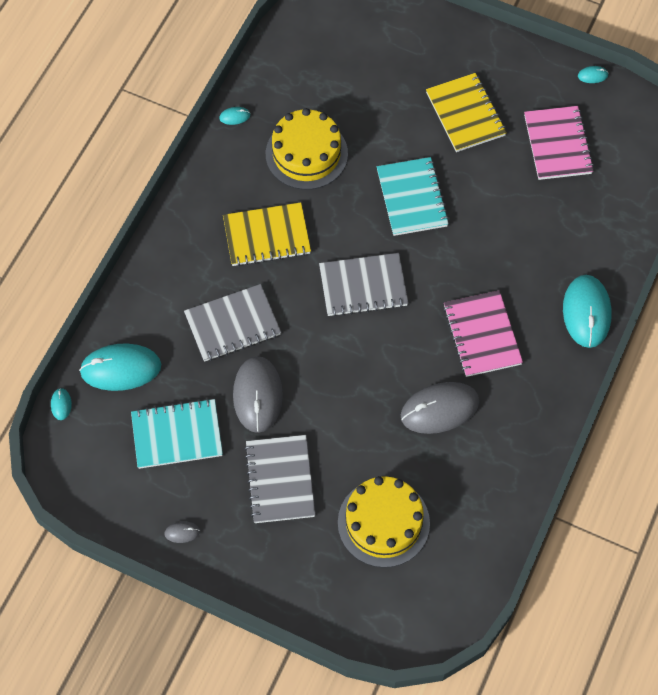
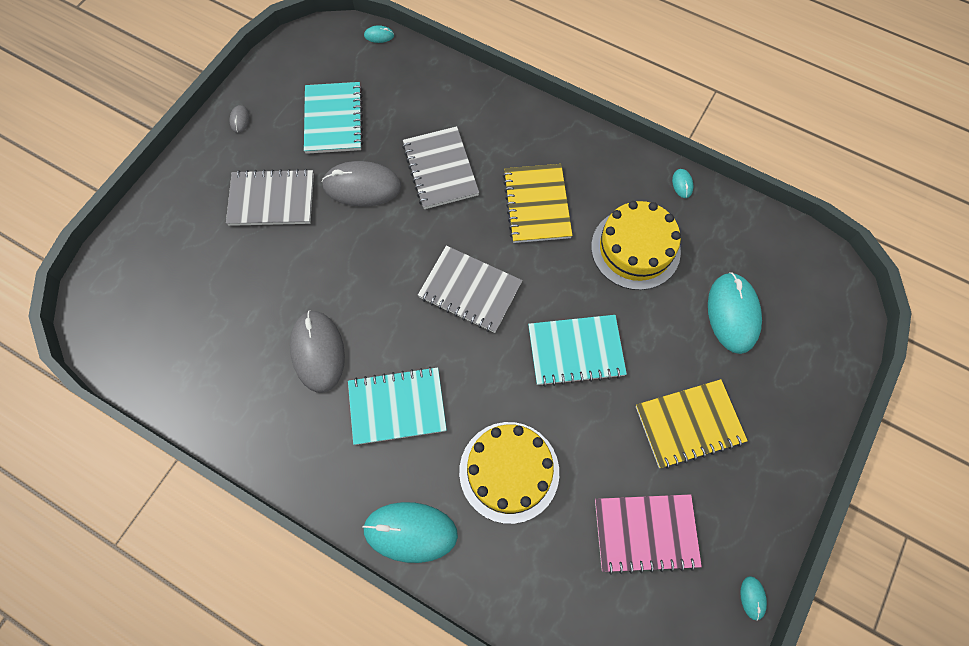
camera: 95 degrees right, 5 degrees up
(121, 368) = (407, 79): turquoise mouse -> turquoise mouse (733, 313)
(363, 286) = (470, 290): grey notebook -> grey notebook turned 60 degrees counterclockwise
(383, 522) = (208, 286): yellow cake -> yellow cake (509, 471)
(482, 335) = (397, 406): pink notebook -> turquoise notebook

